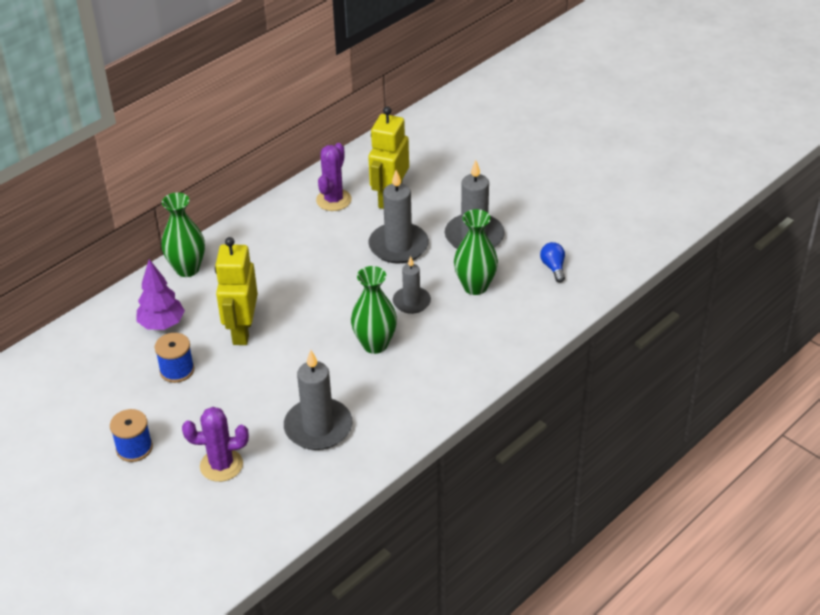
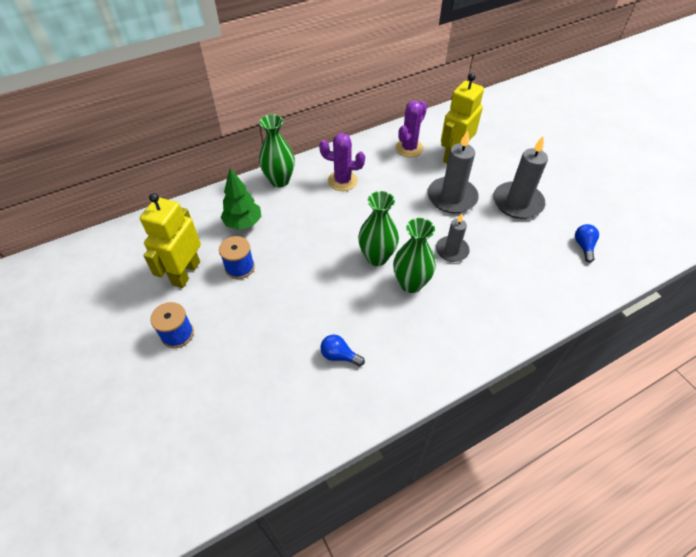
camera: 15 degrees right, 10 degrees up
(162, 324) = (243, 223): purple tree -> green tree
(221, 465) = (243, 373): purple cactus -> purple cactus (342, 181)
(242, 331) = (303, 244): yellow robot -> yellow robot (185, 273)
(318, 427) = (339, 356): grey candle -> blue light bulb
(475, 286) = (510, 249): green vase -> green vase (377, 257)

